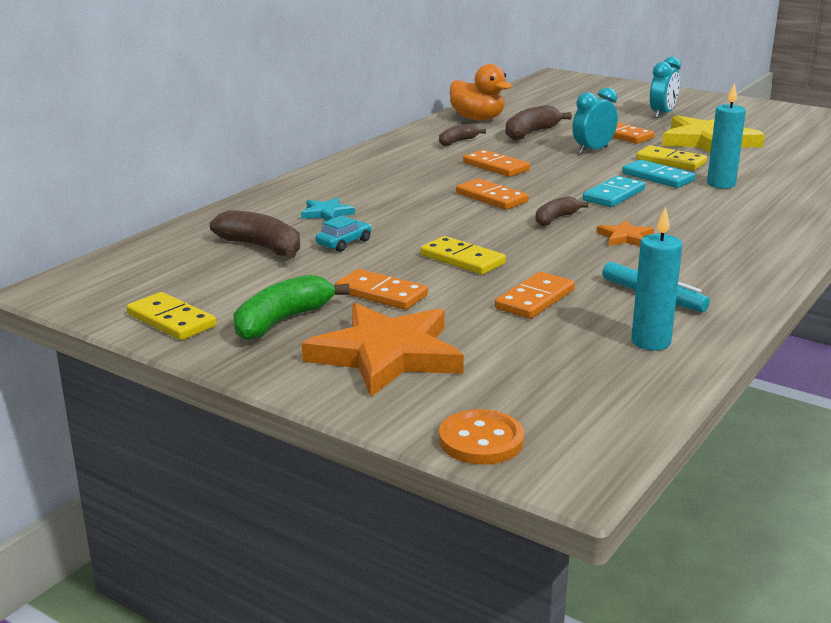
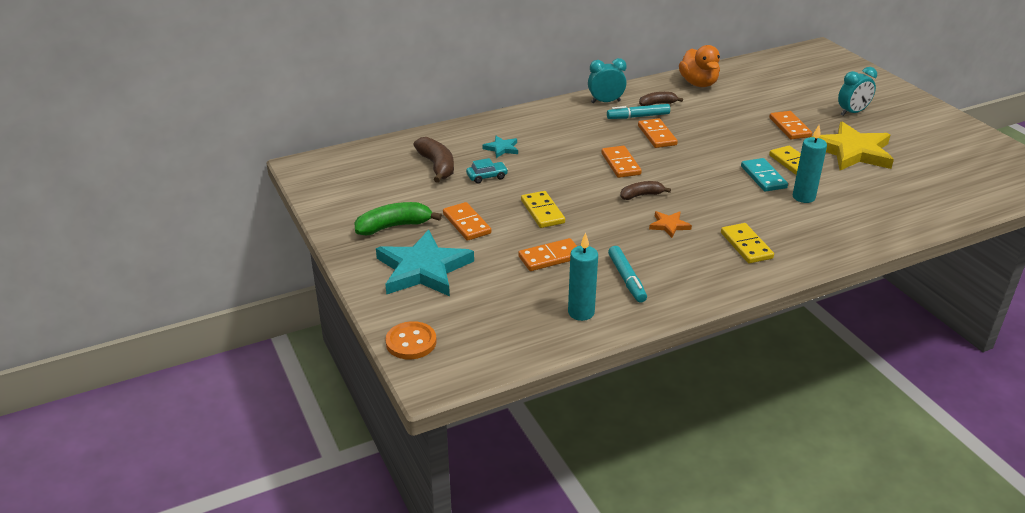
camera: 30 degrees right, 10 degrees up
(171, 320) = (339, 207): yellow domino -> yellow domino (746, 245)
(386, 355) = (423, 269): orange star -> turquoise star
(451, 155) = (638, 116): none -> turquoise marker
(531, 133) = (721, 108): brown banana -> none
(593, 150) = (747, 137): turquoise clock -> turquoise clock (605, 102)
(614, 195) = (709, 185): turquoise domino -> none

